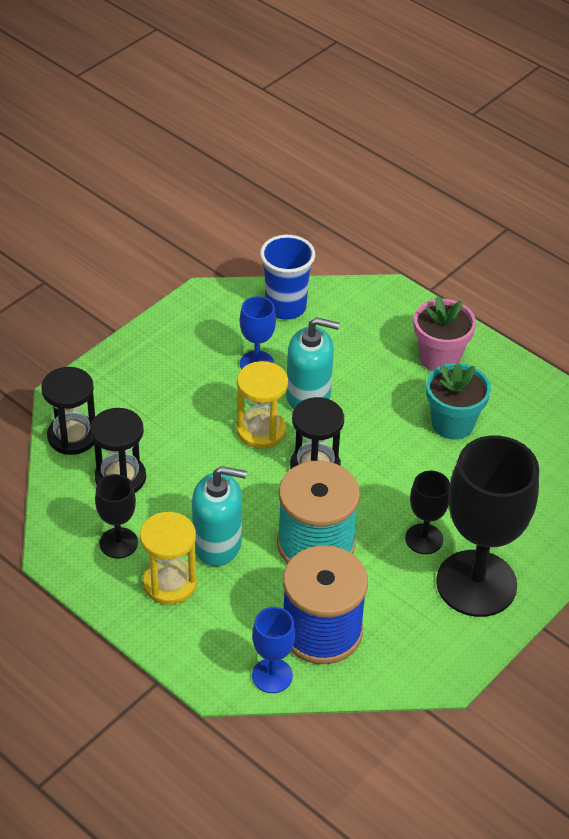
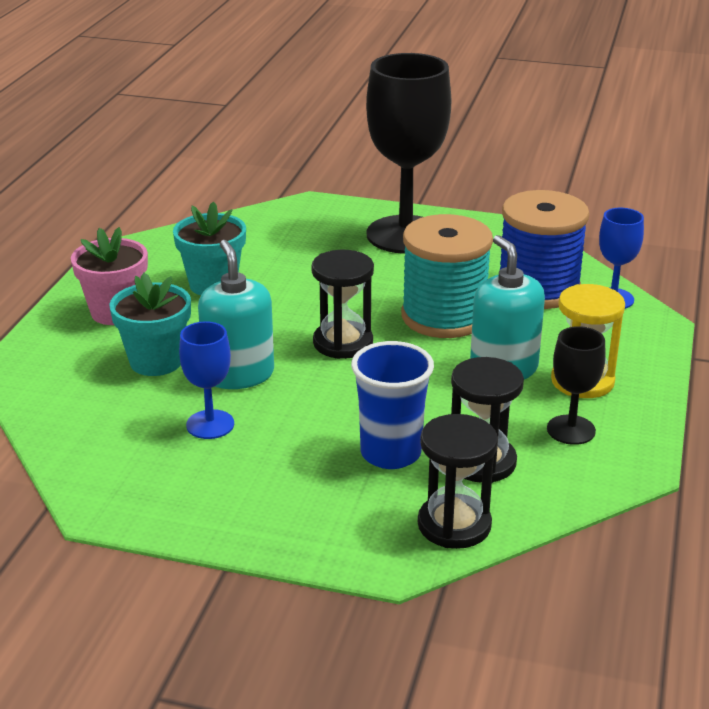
camera: 115 degrees left, 15 degrees down
(261, 430) = (319, 389): yellow hourglass -> none
(285, 307) = (88, 433): blue cup -> blue cup (390, 453)
(354, 360) = (156, 361): none -> turquoise flower pot
(424, 539) = (379, 267): black goblet -> none

